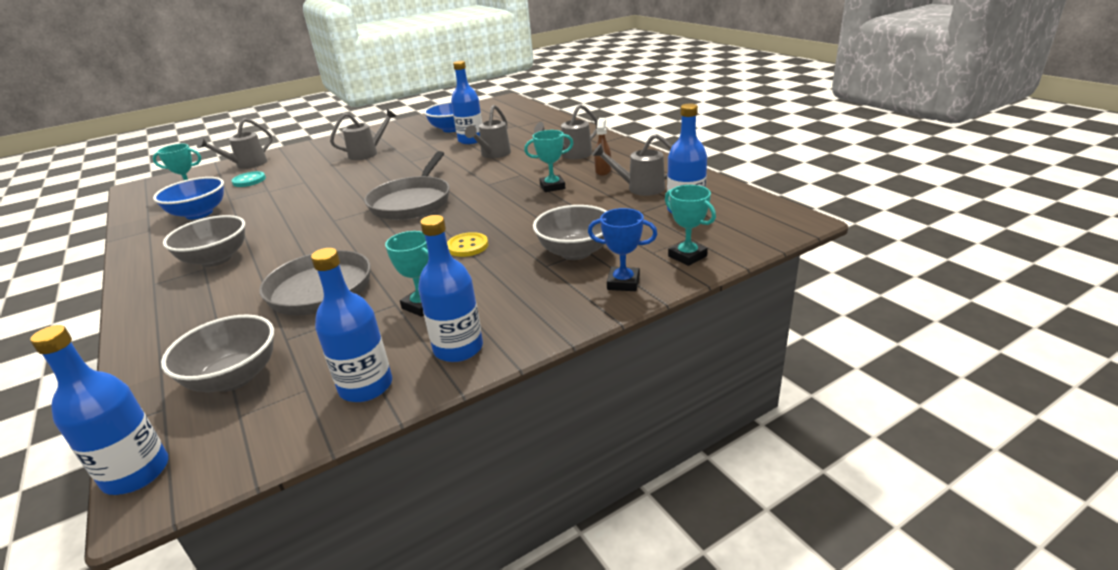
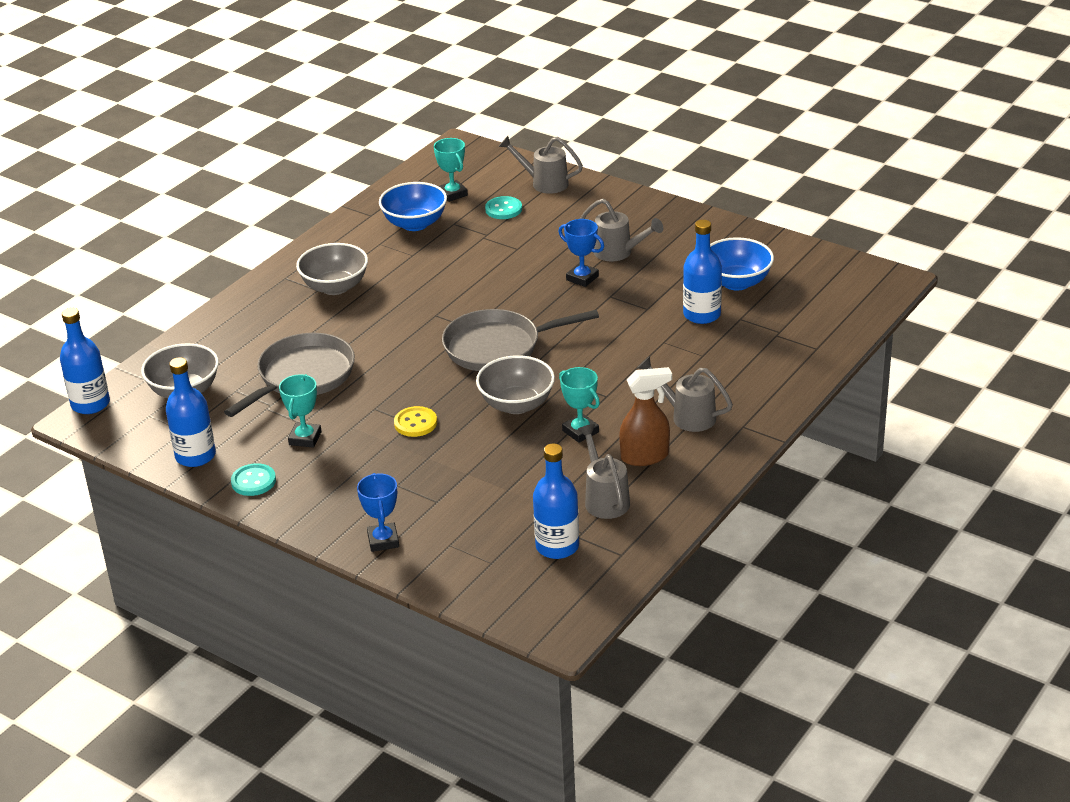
camera: 65 degrees right, 5 degrees up
(376, 166) = (582, 278): none -> blue trophy
(458, 348) = (253, 481): blue bottle -> turquoise button
(493, 154) = (659, 352): grey watering can -> none
(575, 252) = (430, 495): grey bowl -> grey bowl (516, 404)
(603, 171) = (645, 456): brown spray bottle -> brown spray bottle, size x1.52
(687, 256) = (449, 569): turquoise trophy -> none

